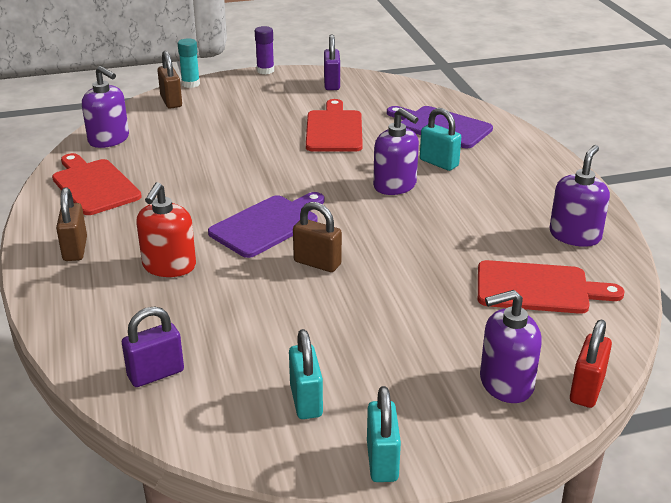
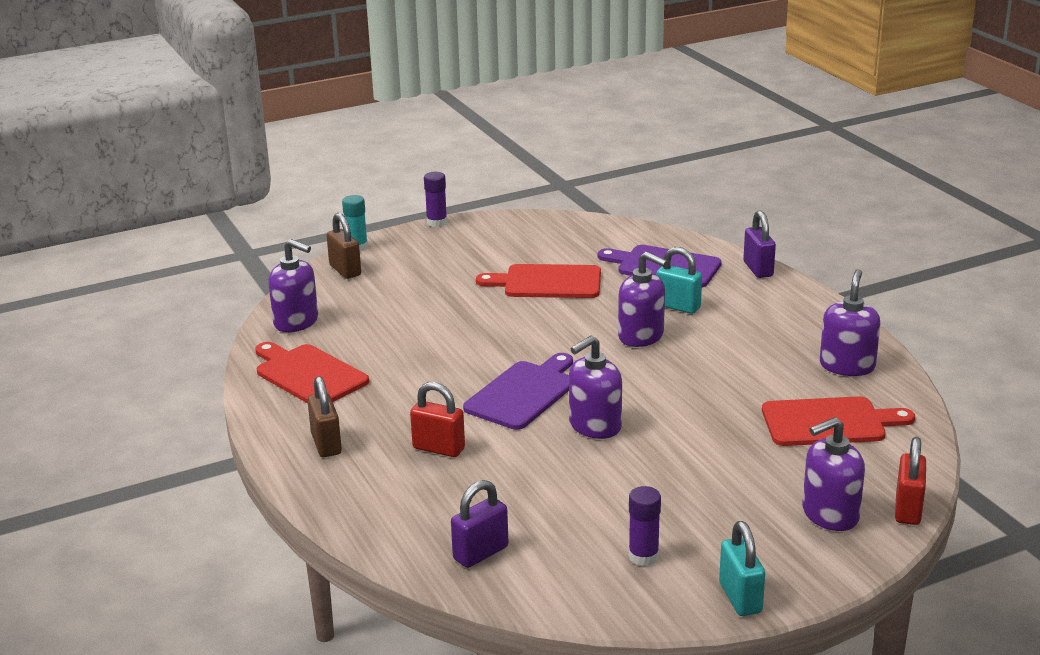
camera: 10 degrees left, 5 degrees down
(169, 266) = (439, 448): red soap dispenser -> red padlock
(306, 401) = (643, 556): turquoise padlock -> purple glue stick
(317, 263) = (594, 426): brown padlock -> purple soap dispenser
(332, 84) = (521, 230): purple padlock -> purple padlock (758, 269)
(334, 129) = (547, 282): red cutting board -> red cutting board turned 75 degrees counterclockwise

